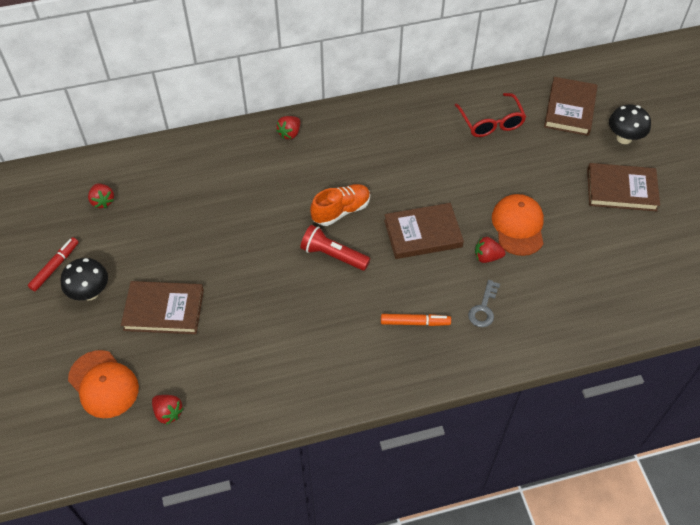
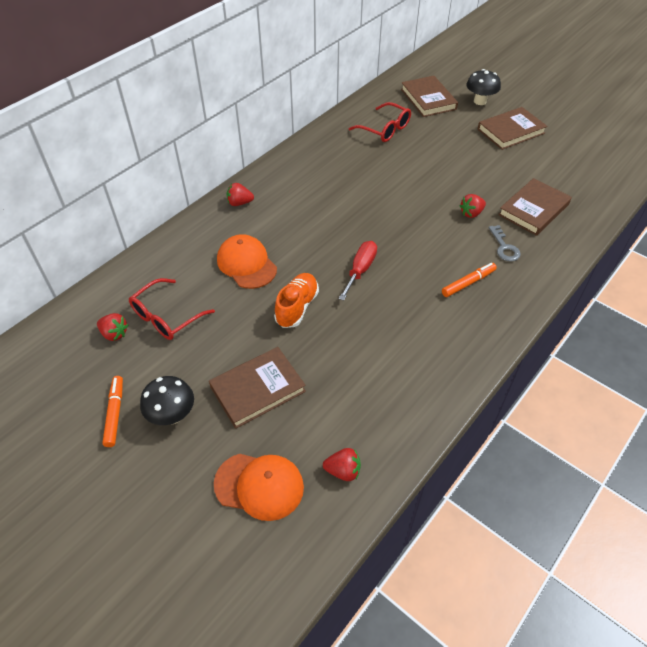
camera: 35 degrees left, 5 degrees down
(55, 267) = (115, 413): red marker -> orange marker
(148, 209) = (166, 317): none -> red glasses
(290, 133) = (239, 203): red strawberry -> red strawberry turned 90 degrees clockwise
(333, 255) = (360, 270): red flashlight -> red screwdriver
(341, 211) = (335, 236): orange shoe -> orange shoe (297, 307)
(423, 233) = (411, 221): brown book -> brown book (533, 209)
(518, 226) = (471, 184): orange cap -> orange cap (246, 264)

